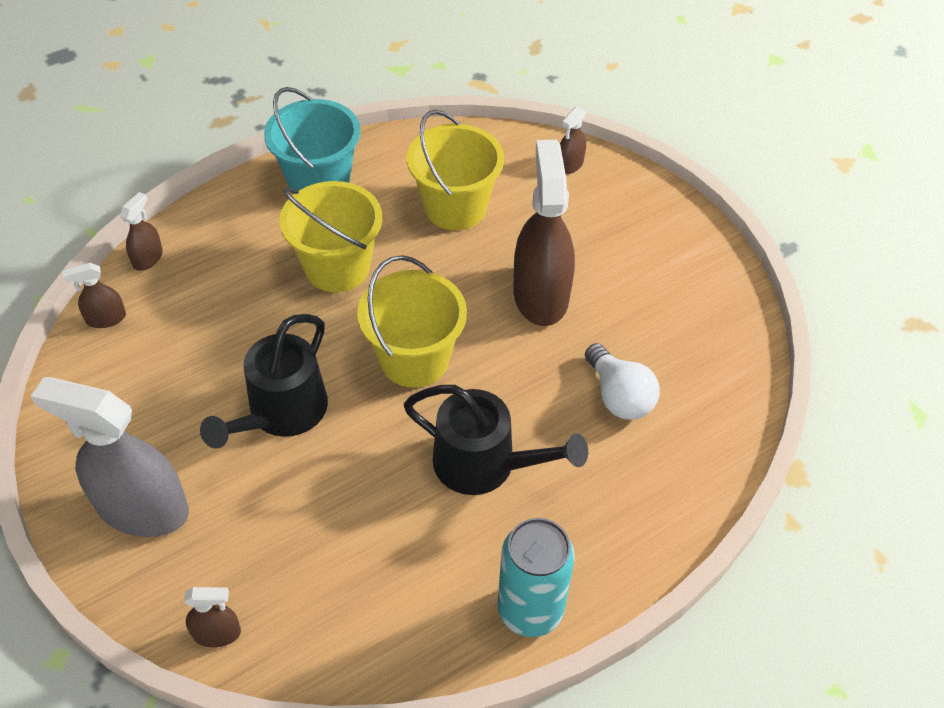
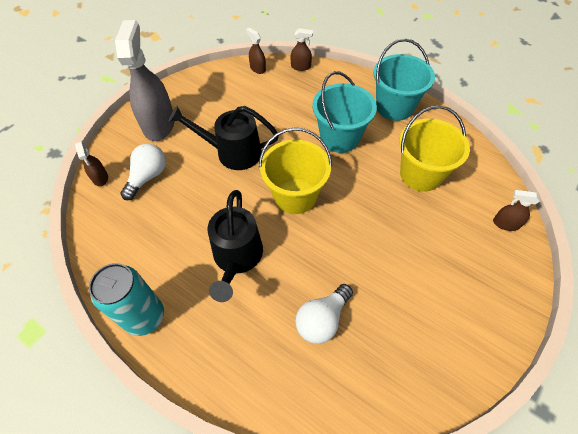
camera: 70 degrees right, 5 degrees up
(261, 552) = (148, 177): none -> white light bulb
(337, 267) = (339, 138): yellow bucket -> turquoise bucket
(540, 295) = (380, 244): brown spray bottle -> none

